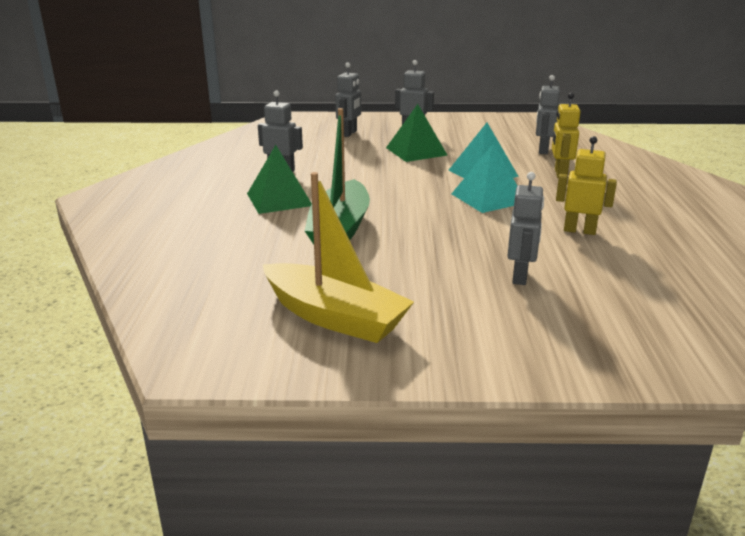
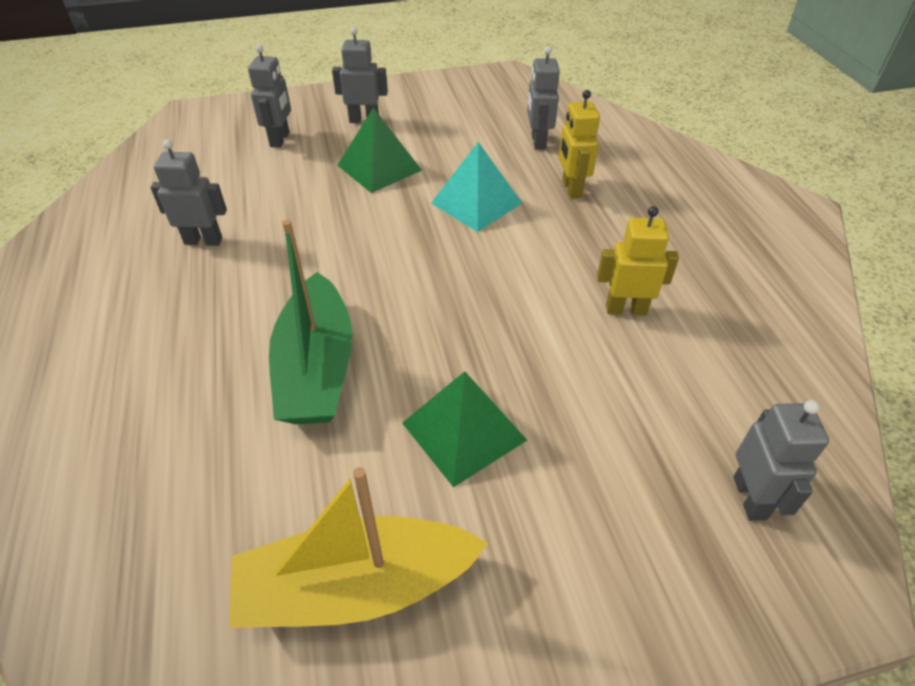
camera: 15 degrees left, 20 degrees up
(279, 199) = (214, 311): green pyramid -> green pyramid (463, 431)
(334, 317) = (356, 587): yellow boat -> yellow boat turned 150 degrees clockwise
(488, 198) = (496, 257): turquoise pyramid -> none
(520, 276) = (580, 428): grey robot -> grey robot (750, 498)

